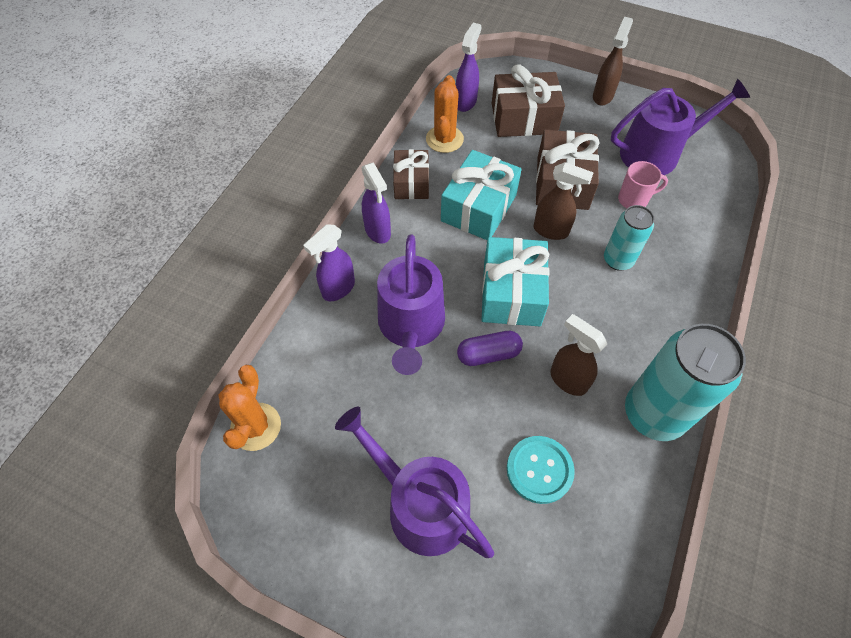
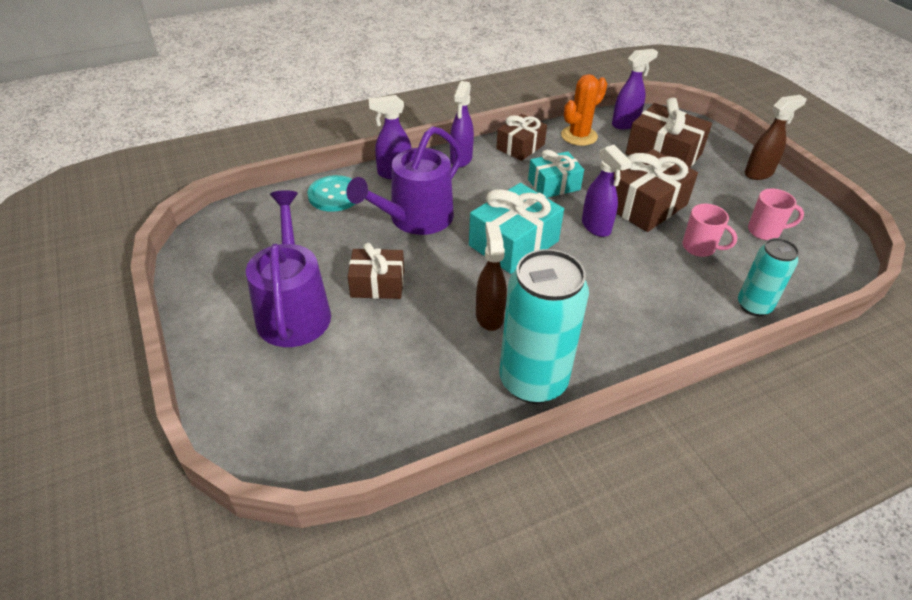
camera: 40 degrees right, 15 degrees down
(256, 427) = (255, 209): orange cactus -> none
(456, 419) = (377, 284): none -> brown gift
(479, 208) = (554, 185): turquoise gift -> turquoise gift, size x0.65
(488, 354) = (449, 265): purple capsule -> none
(539, 470) = (397, 349): turquoise button -> turquoise button (334, 195)
(551, 231) = (596, 227): brown spray bottle -> purple spray bottle
(618, 260) = (632, 275): turquoise can -> turquoise can (754, 306)
(656, 153) = (765, 231): purple watering can -> pink mug

